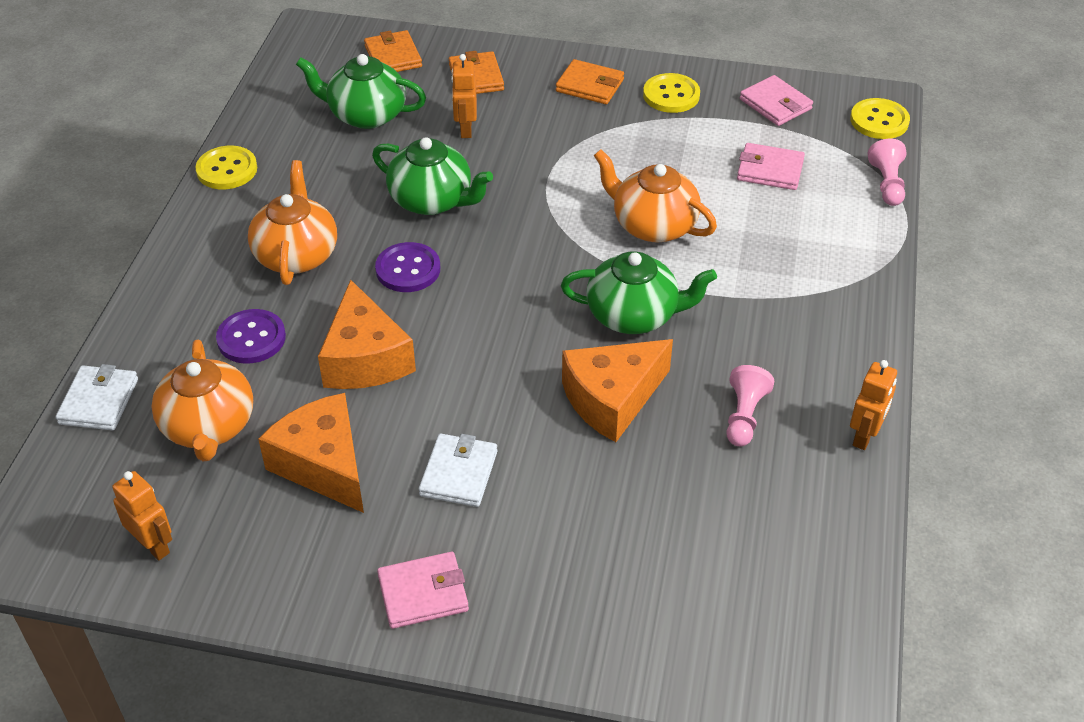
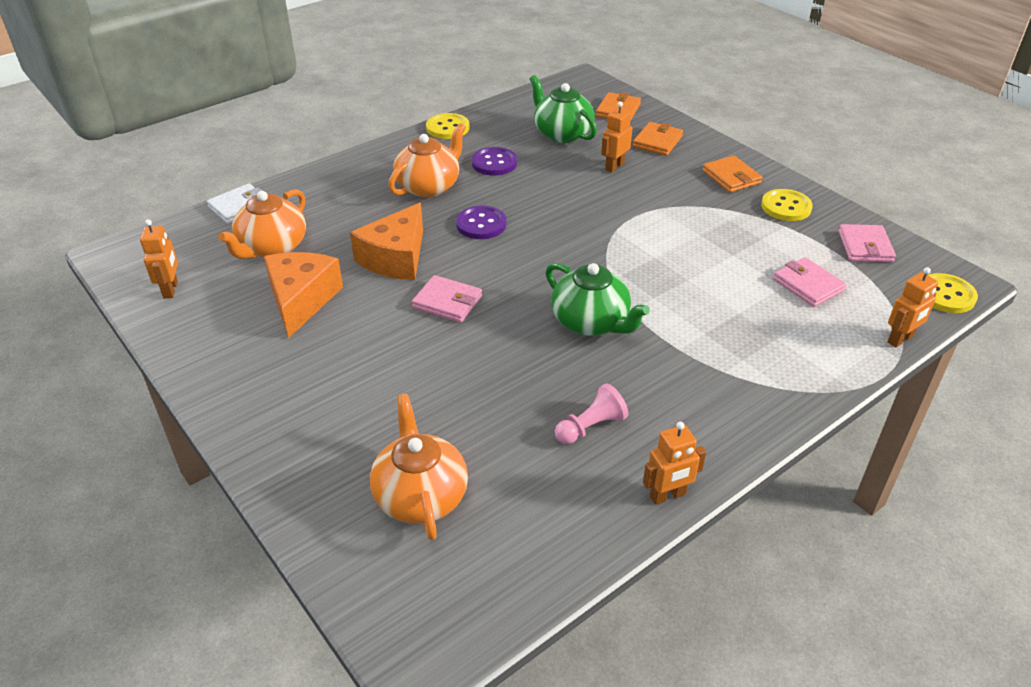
camera: 40 degrees right, 5 degrees down
(251, 338) = (350, 216): purple button -> purple button (494, 163)
(423, 593) = (261, 401): pink wallet -> pink wallet (447, 302)
(432, 200) = (543, 195): green teapot -> none
(458, 473) = (366, 349): white wallet -> none
(612, 399) = (513, 363): orange cheese -> none
(653, 225) = (673, 276): orange teapot -> orange teapot (420, 496)
(887, 184) = (900, 339): pink pawn -> orange robot

